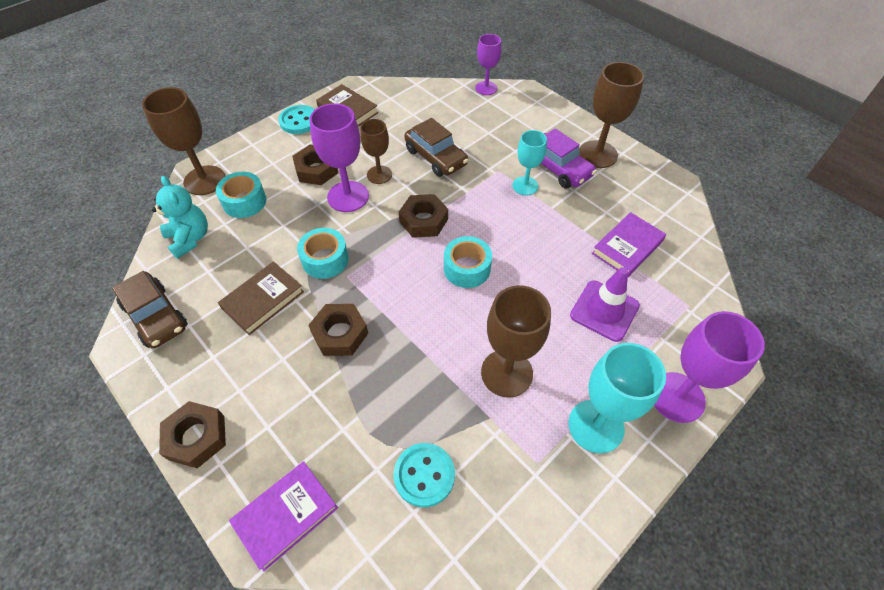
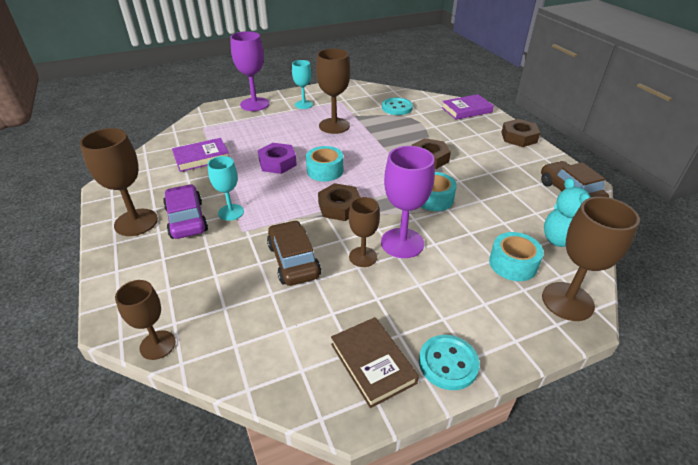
camera: 160 degrees left, 15 degrees down
(263, 300) = (485, 185): brown book -> none
(316, 169) = (431, 280): brown nut -> none
(486, 88) = (157, 345): purple goblet -> brown goblet
(531, 265) = (277, 163): none -> purple nut
(596, 426) = (303, 104): turquoise goblet -> turquoise goblet, size x0.63
(604, 310) = (254, 135): purple traffic cone -> none

